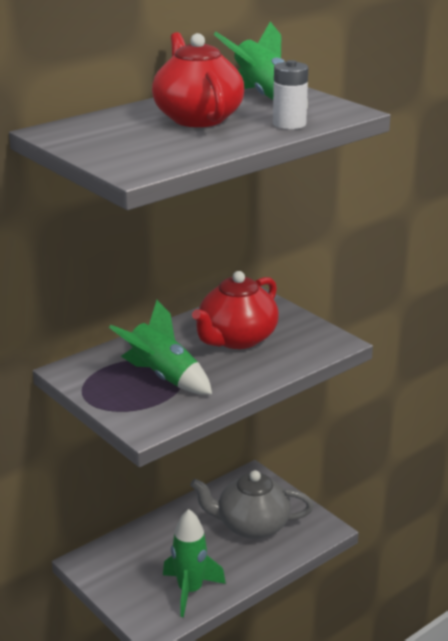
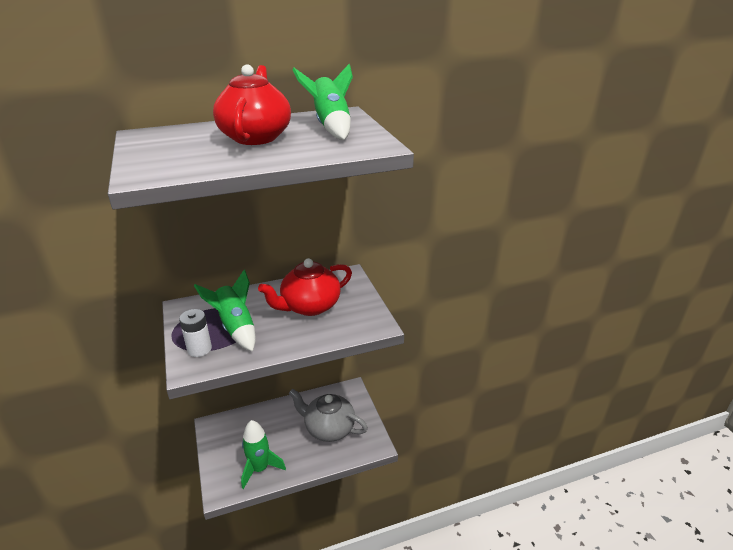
camera: 20 degrees right, 5 degrees up
(289, 124) = (317, 151): white battery -> white battery (199, 349)

